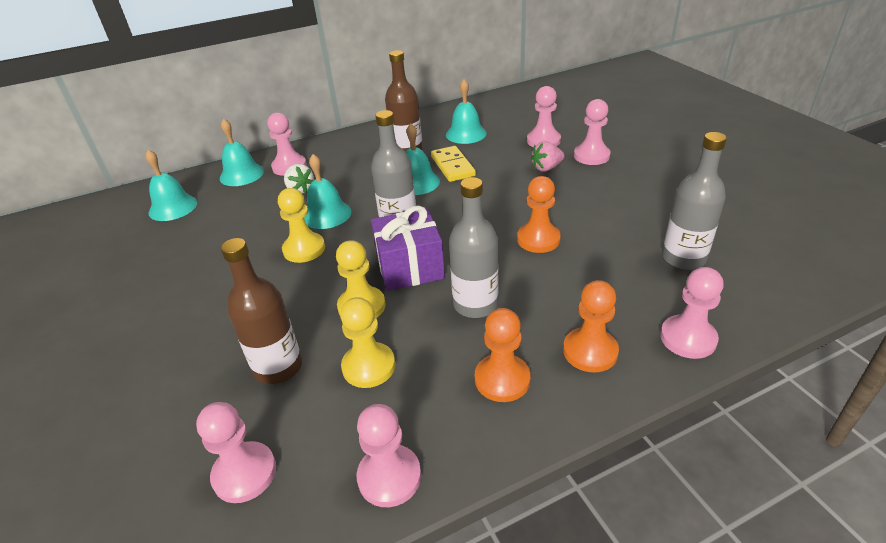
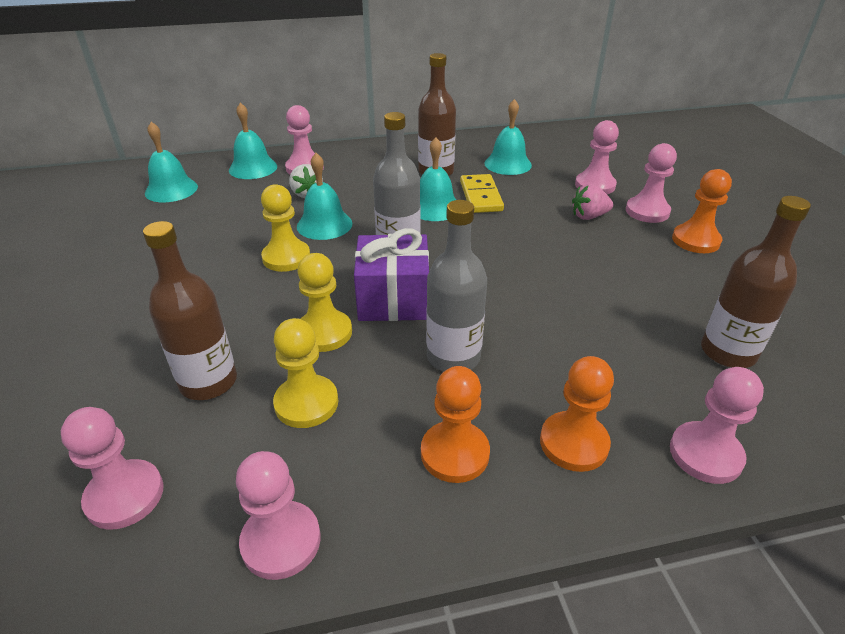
camera: 10 degrees right, 0 degrees up
(538, 239) = (553, 296): orange pawn -> orange pawn (695, 240)
(683, 258) = (728, 352): grey bottle -> brown bottle

